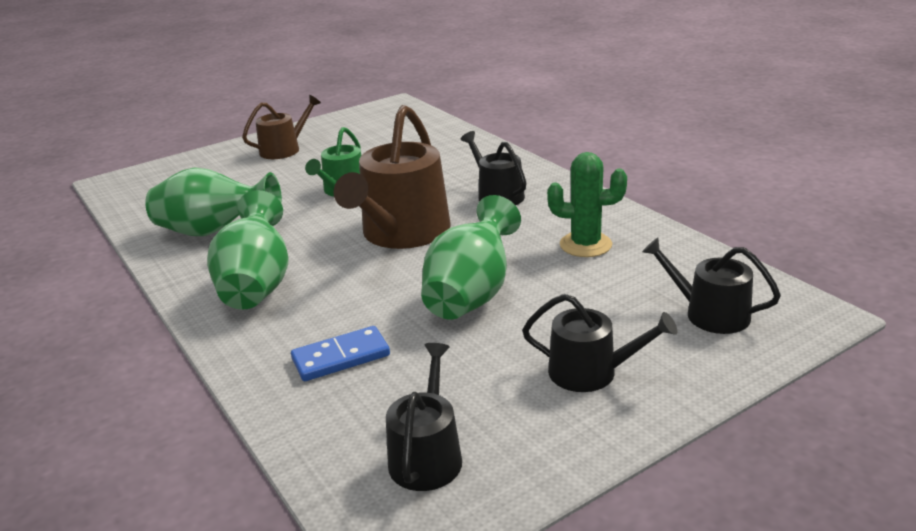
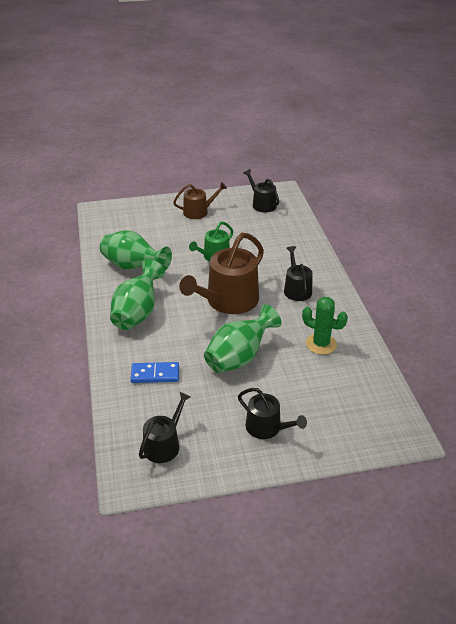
camera: 20 degrees right, 10 degrees up
(709, 314) = (353, 415): black watering can -> black watering can (262, 204)

